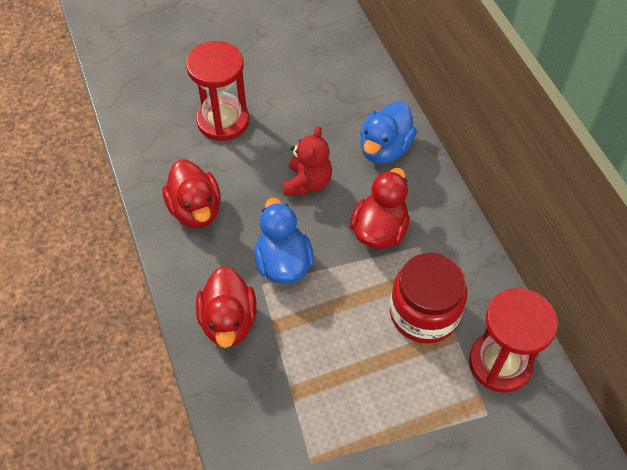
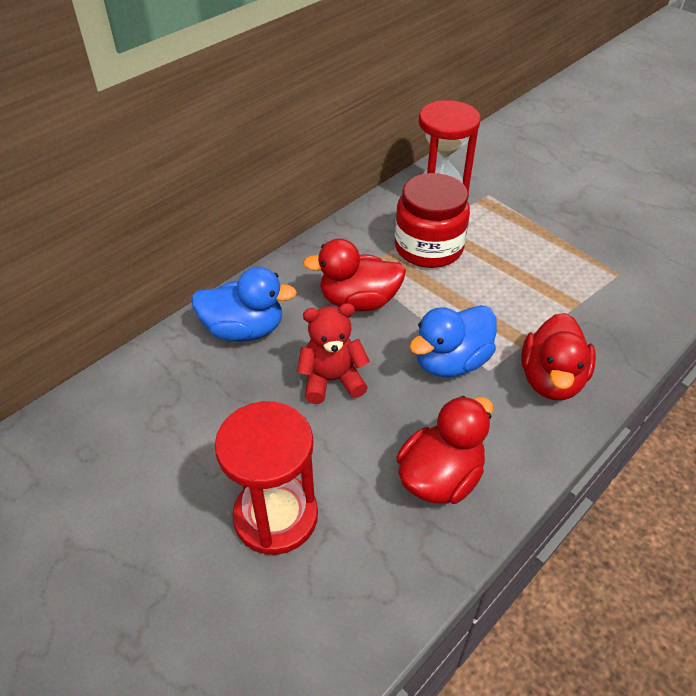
camera: 115 degrees left, 10 degrees down
(228, 321) = (551, 379): red duck -> red duck turned 135 degrees clockwise

